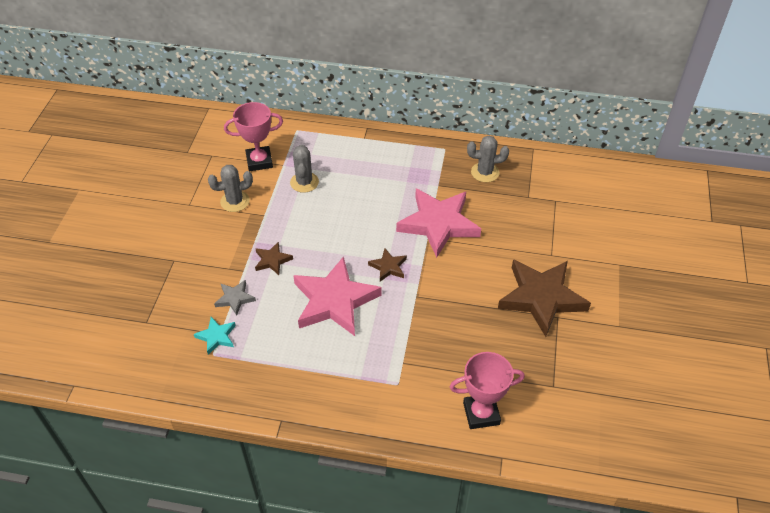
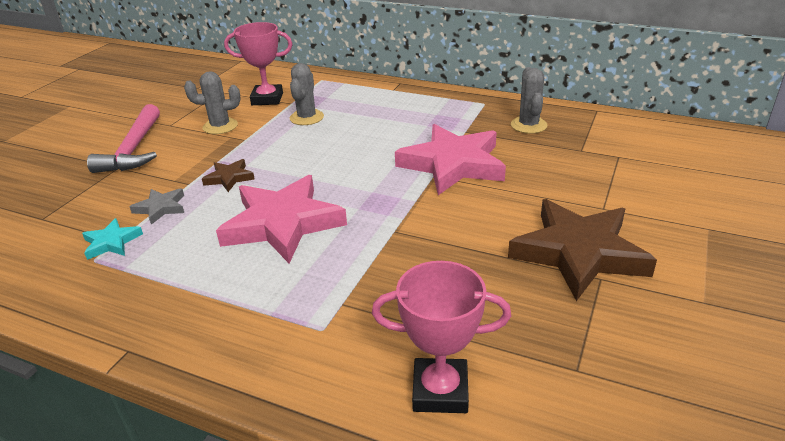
camera: 15 degrees right, 15 degrees down
(175, 238) = (134, 149): none -> pink hammer
(388, 267) = (370, 198): brown star -> none
(485, 172) = (528, 125): grey cactus -> grey cactus turned 75 degrees clockwise

